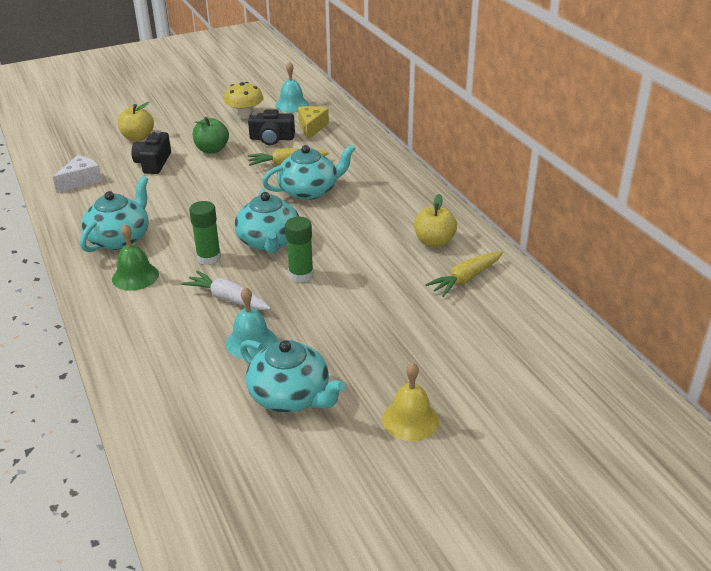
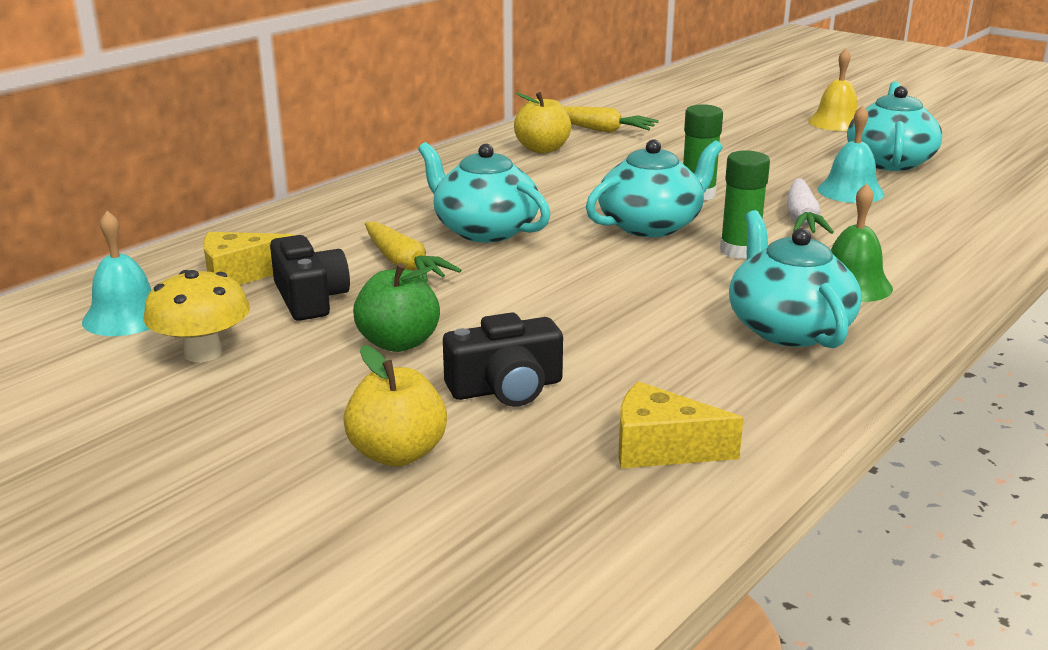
camera: 115 degrees left, 10 degrees down
(81, 181) = (661, 448): white cheese -> yellow cheese
(119, 238) = (788, 328): turquoise teapot -> turquoise teapot turned 75 degrees clockwise

